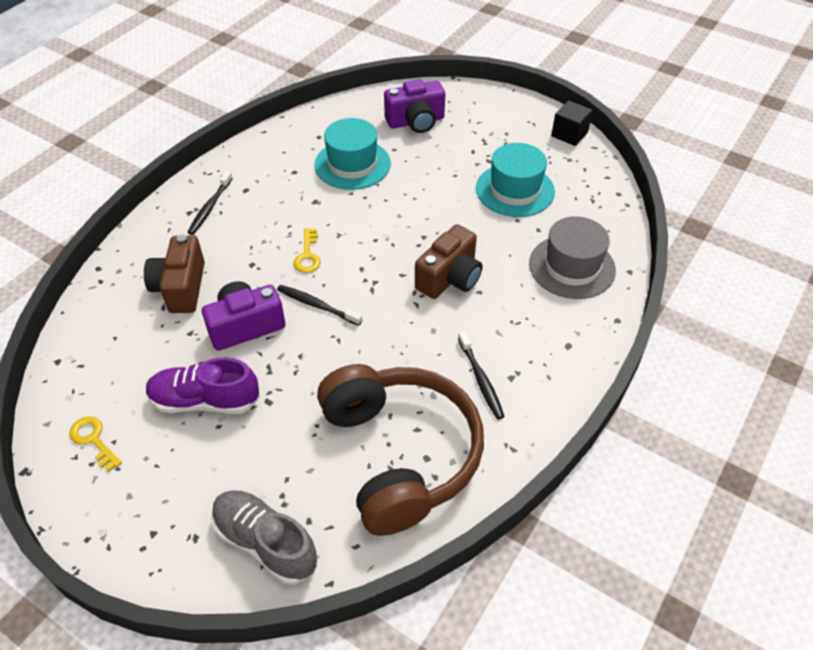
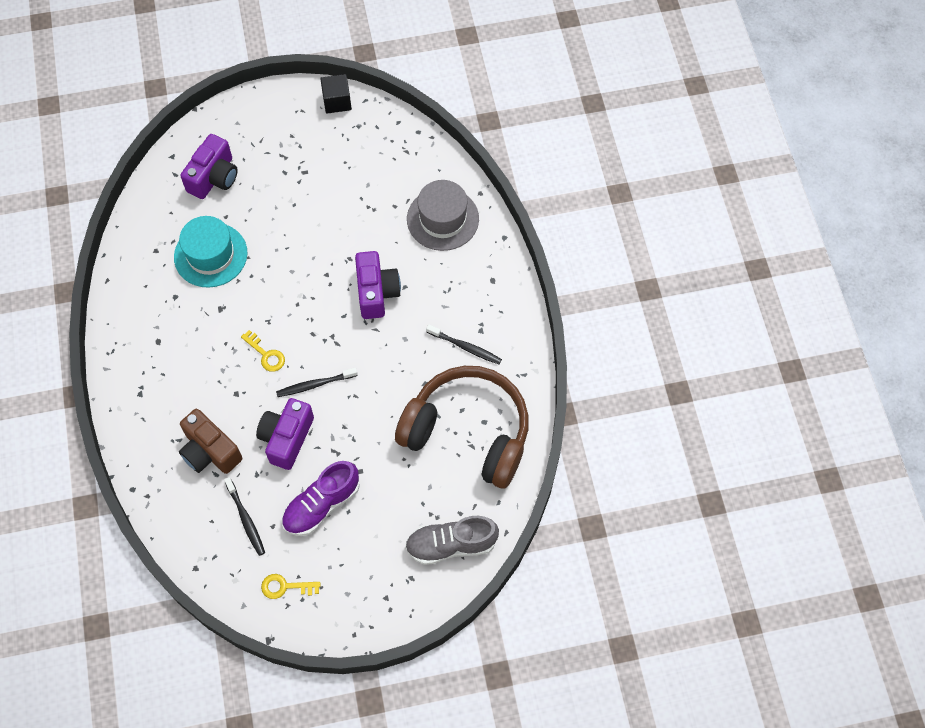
camera: 45 degrees left, 15 degrees up
(210, 207) = (150, 377): black toothbrush -> black toothbrush (245, 519)
(449, 278) = (376, 292): brown camera -> purple camera
(515, 190) = (348, 184): turquoise hat -> none

